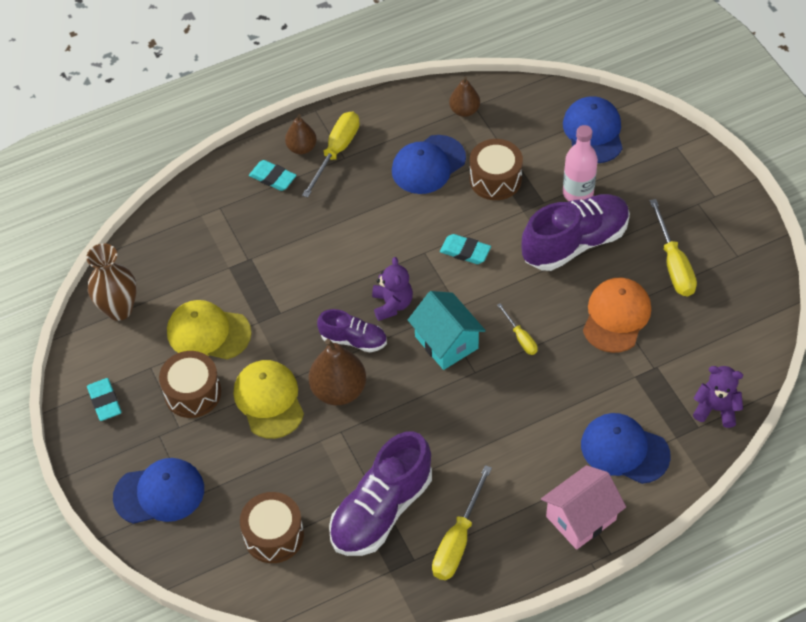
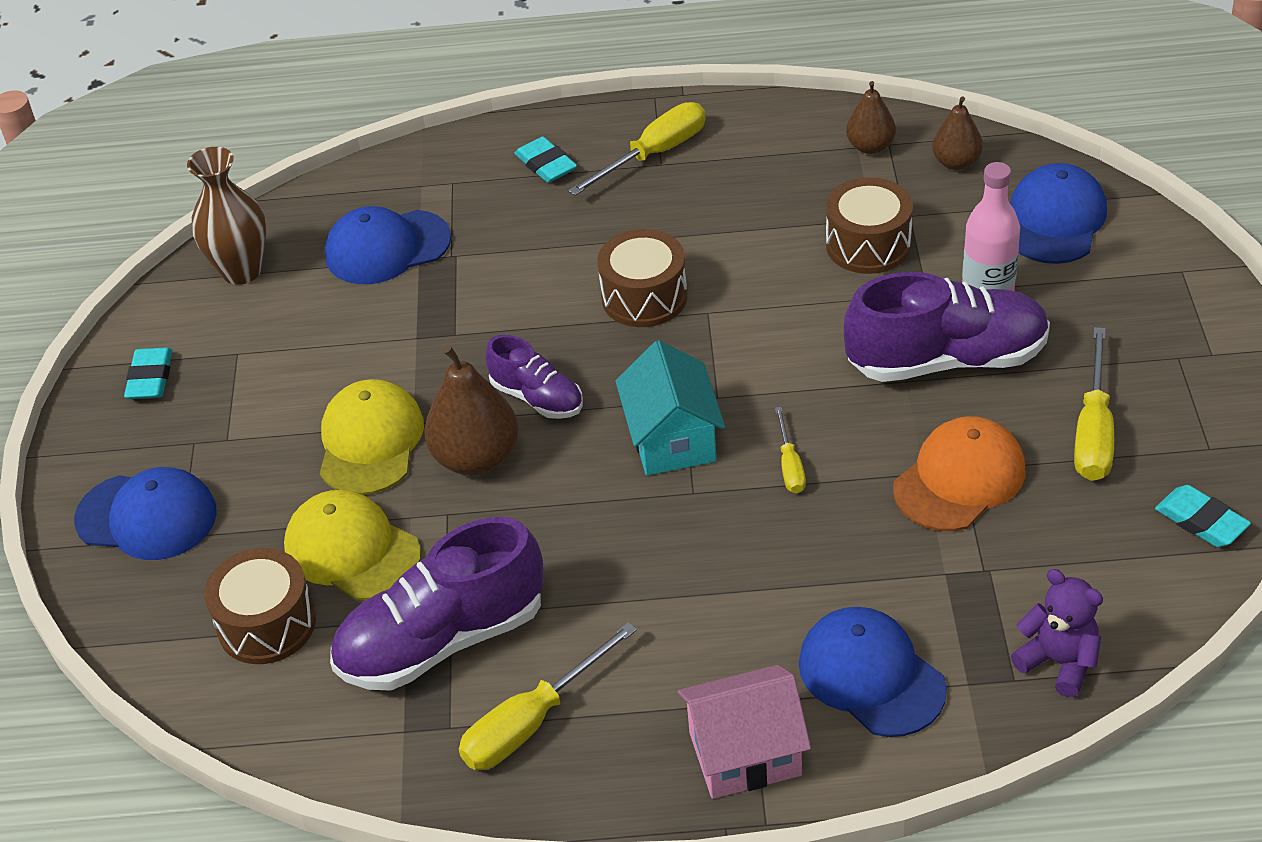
camera: 25 degrees right, 10 degrees down
(192, 393) = (272, 402): brown drum -> brown drum (644, 297)
(208, 332) = (341, 332): yellow cap -> yellow cap (352, 550)
(301, 148) = (608, 138): brown pear -> brown pear (956, 162)
(392, 304) = (620, 367): purple teddy bear -> none
(428, 165) = (777, 202): blue cap -> blue cap (387, 248)
(465, 251) = (769, 327): turquoise eraser -> turquoise eraser (1201, 521)

